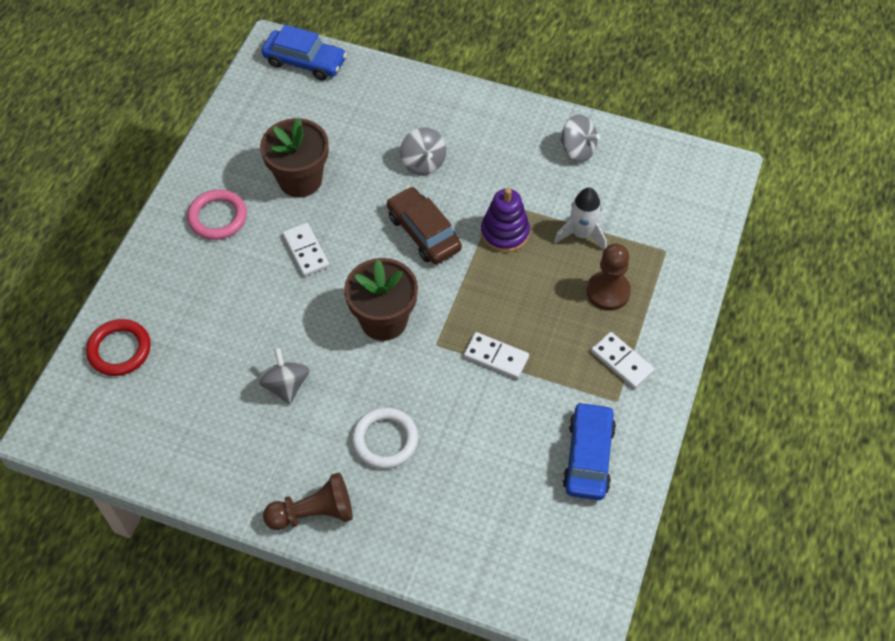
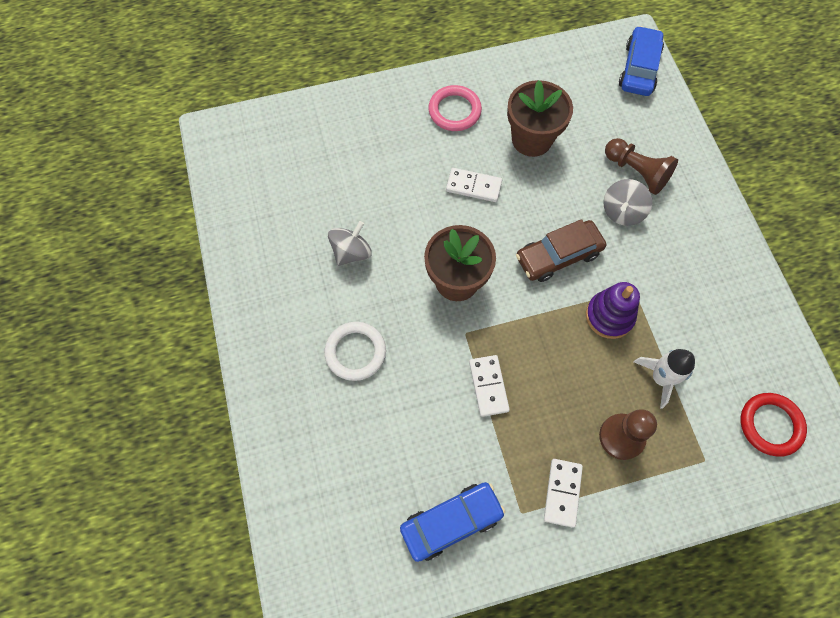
camera: 55 degrees right, 10 degrees up
(119, 350) = (302, 129): red ring -> red ring (770, 425)
(305, 62) = (639, 68): blue car -> blue car turned 150 degrees counterclockwise
(306, 251) = (473, 186): white domino -> white domino turned 75 degrees clockwise
(314, 513) = (262, 343): brown pawn -> brown pawn (636, 172)
(424, 232) = (558, 255): brown car -> brown car turned 135 degrees counterclockwise
(577, 150) = (742, 319): grey spinning top -> none

